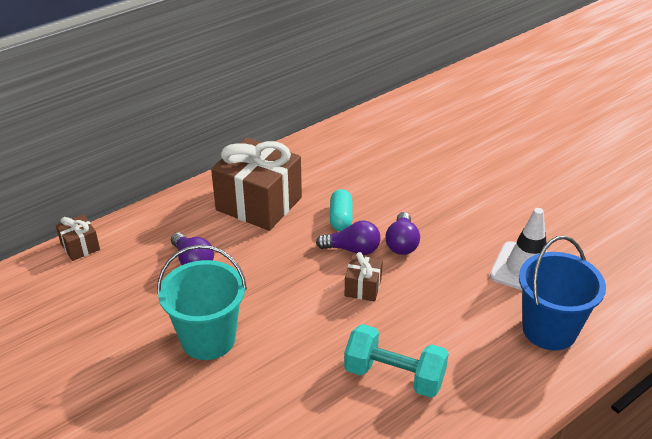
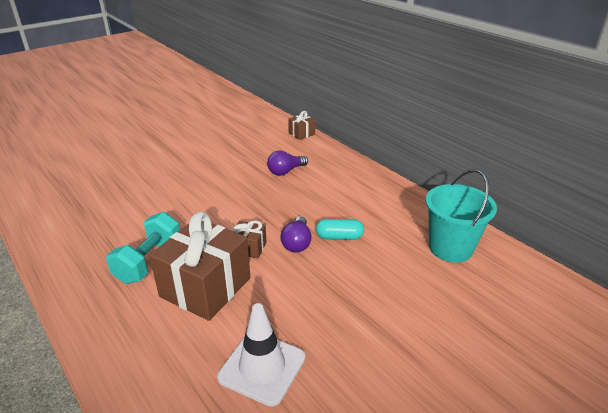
camera: 90 degrees right, 5 degrees down
(208, 339) = (210, 181): turquoise bucket -> turquoise bucket (450, 248)
(259, 204) = (354, 195): brown gift -> brown gift (205, 287)
(402, 243) = (305, 273): purple light bulb -> none
(549, 330) = (168, 373): blue bucket -> none

